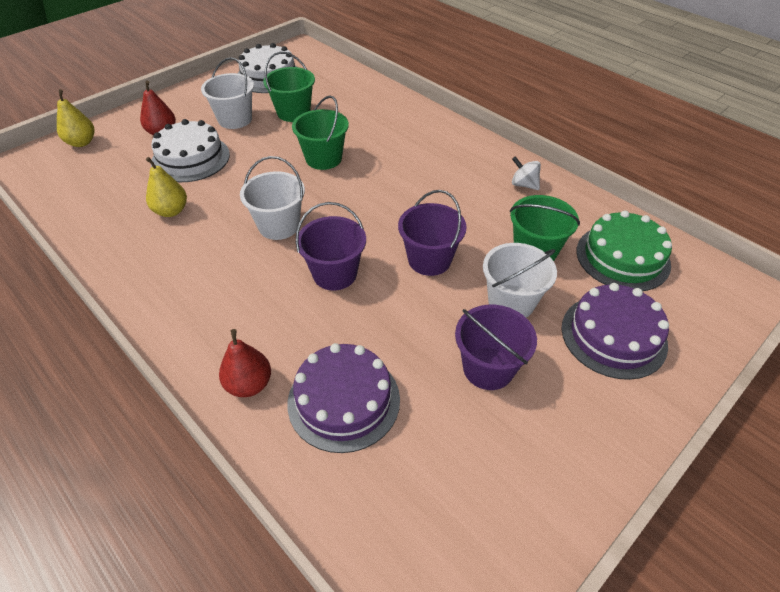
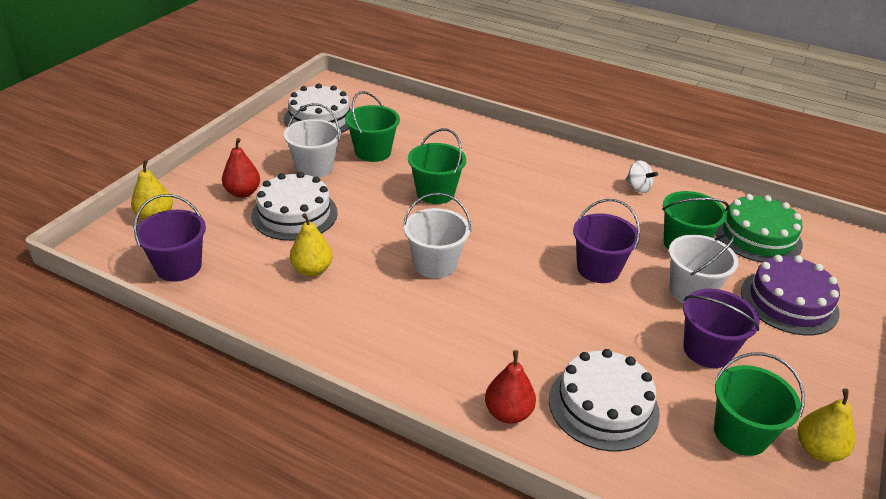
camera: 20 degrees left, 10 degrees down
(335, 274) = (520, 298): purple bucket -> purple bucket (178, 267)
(344, 400) = (603, 406): purple cake -> white cake
(466, 467) = (740, 433): none -> green bucket
(523, 185) = (638, 188): white spinning top -> white spinning top turned 150 degrees counterclockwise
(541, 510) = (818, 450): none -> yellow pear

